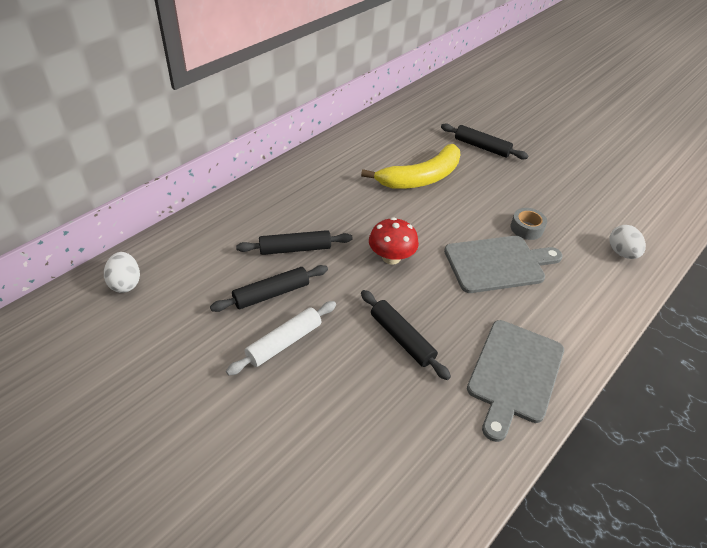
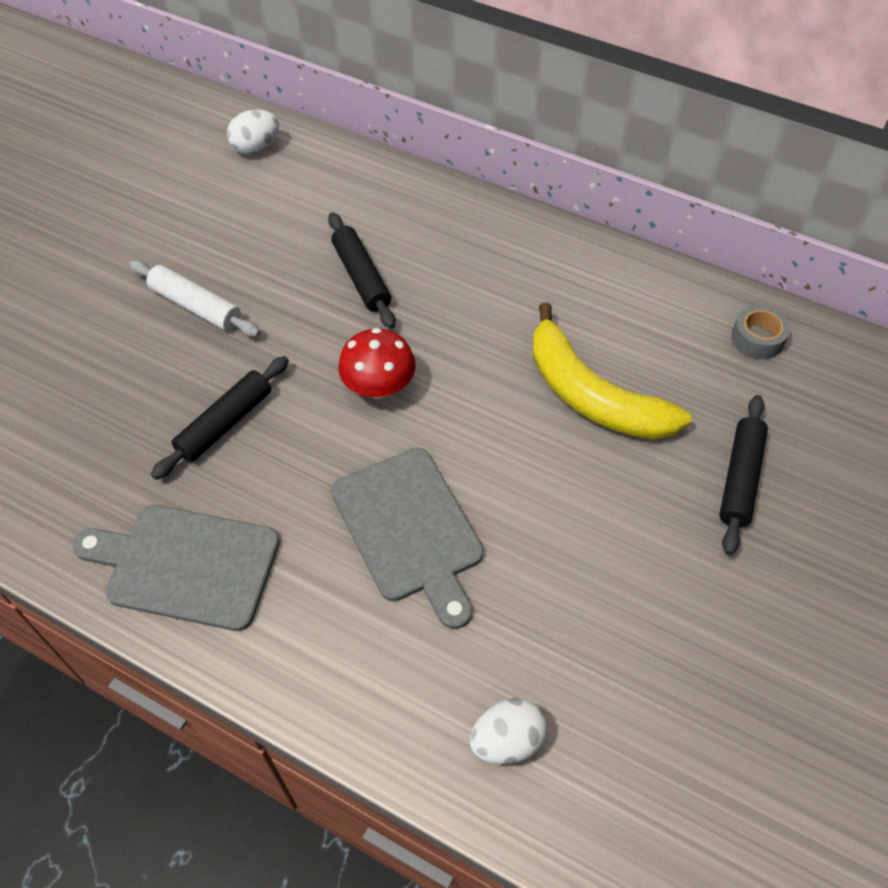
camera: 80 degrees right, 10 degrees up
(271, 294) = (272, 274): black rolling pin -> none
(526, 228) = (518, 570): grey tape -> grey tape (757, 338)

